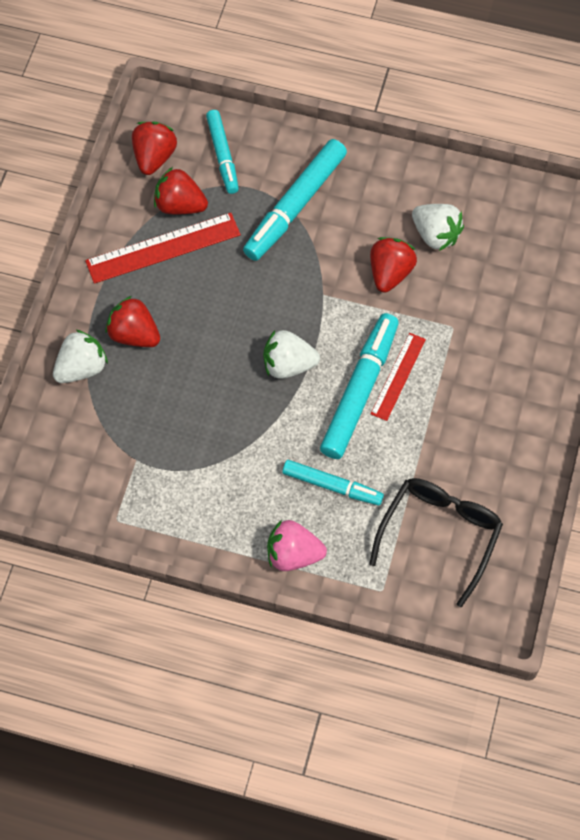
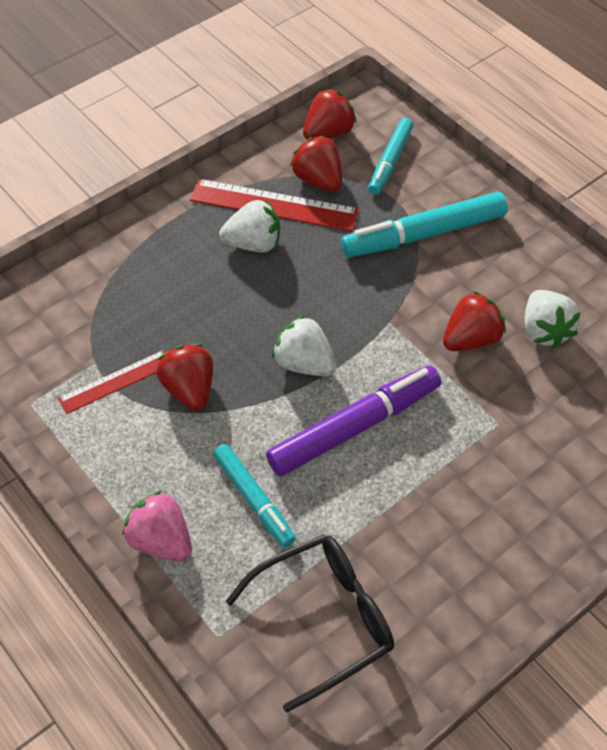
camera: 35 degrees right, 10 degrees down
(81, 368) = (118, 260): white strawberry -> white strawberry (254, 244)
(134, 334) = (187, 259): red strawberry -> red strawberry (189, 389)
(359, 391) = (354, 427): turquoise marker -> purple marker
(398, 376) = (404, 437): red ruler -> red ruler (116, 381)

